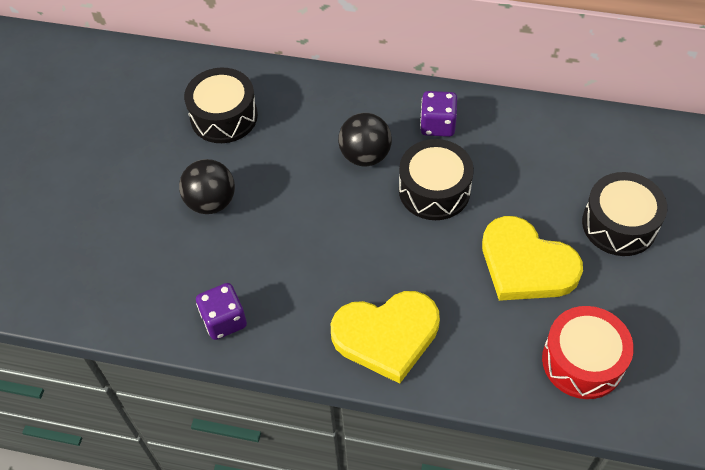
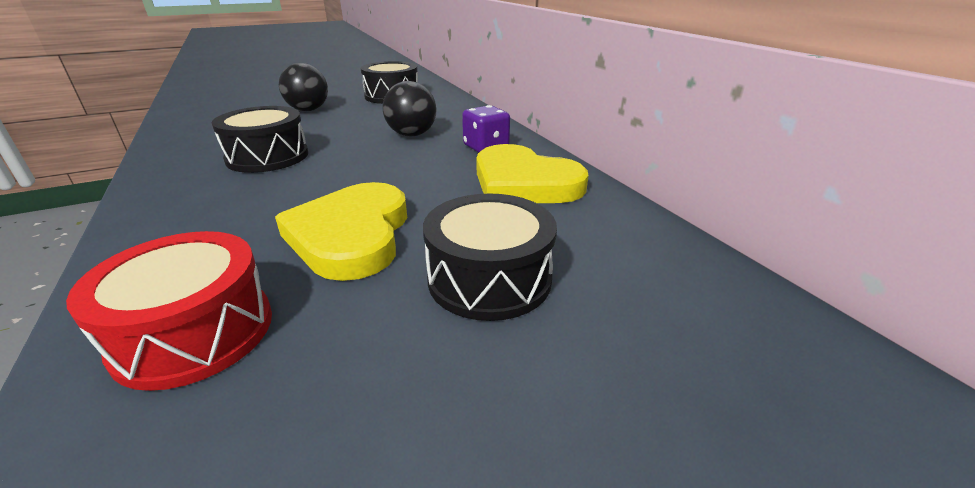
camera: 50 degrees right, 25 degrees down
(224, 320) = (187, 138): purple dice -> none
(386, 336) = (194, 194): yellow heart -> yellow heart (524, 183)
(434, 190) = (406, 165): black drum -> black drum (267, 157)

